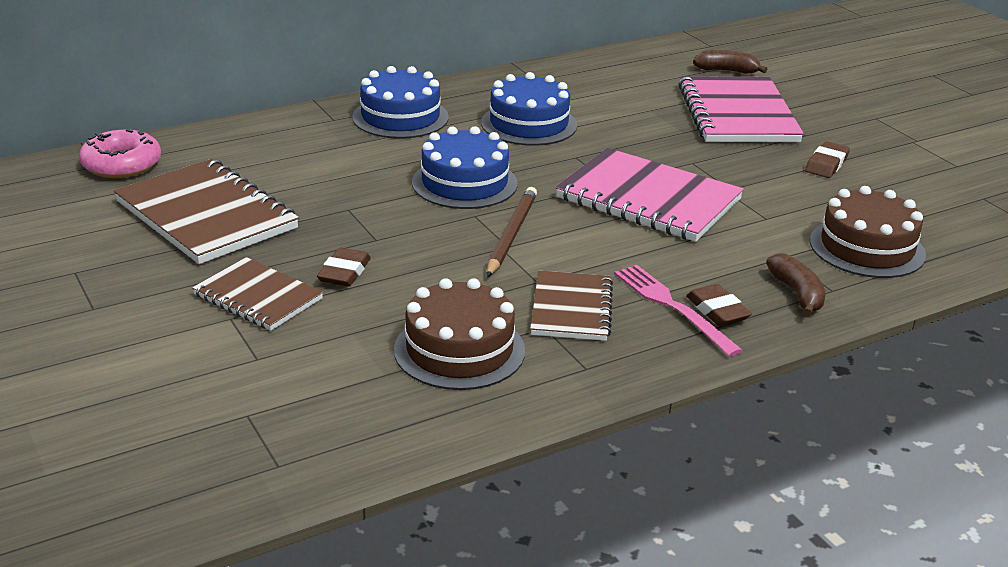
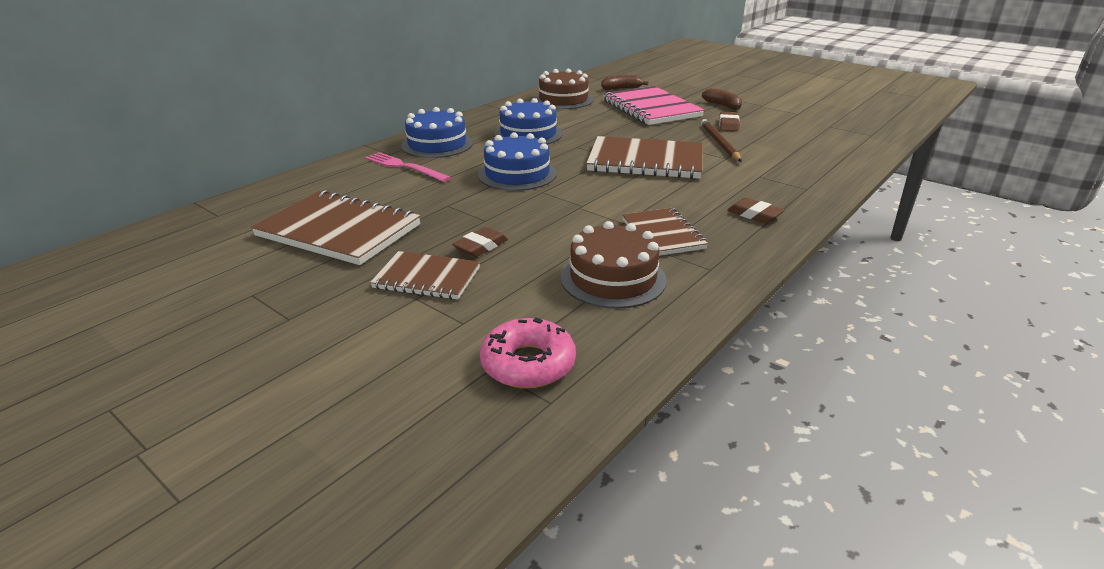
camera: 20 degrees left, 0 degrees up
(122, 164) = (240, 210): pink donut -> pink donut (528, 363)
(344, 272) = (480, 246): brown eraser -> brown eraser turned 45 degrees clockwise
(511, 234) = (578, 198): brown pencil -> brown pencil (719, 143)
(648, 199) = (645, 161): pink notebook -> brown notebook
(672, 307) = (725, 218): pink fork -> pink fork (404, 167)
(797, 294) = (789, 195): brown banana -> brown banana (723, 105)
(867, 248) = (799, 162): brown cake -> brown cake (563, 100)

